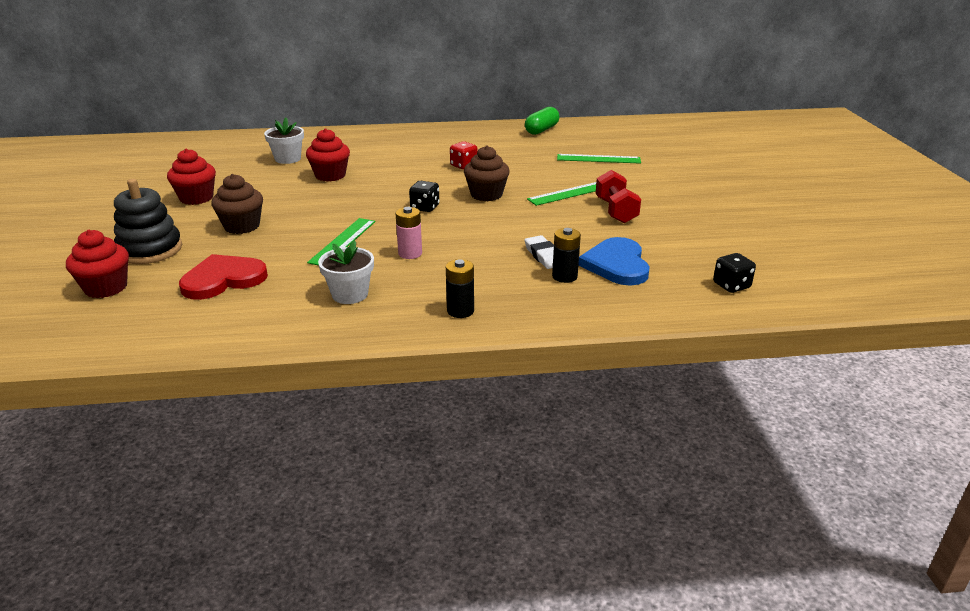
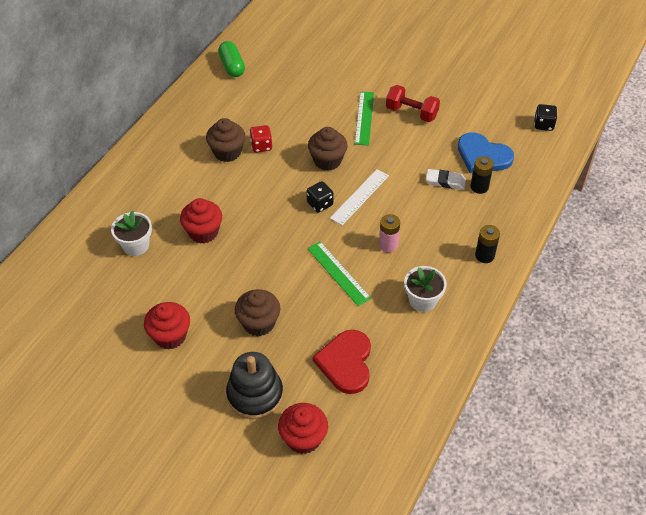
camera: 55 degrees left, 20 degrees up
(437, 157) = (227, 152): none -> brown cupcake
(459, 221) = (360, 197): none -> white ruler
(598, 159) = (319, 70): green ruler -> none

